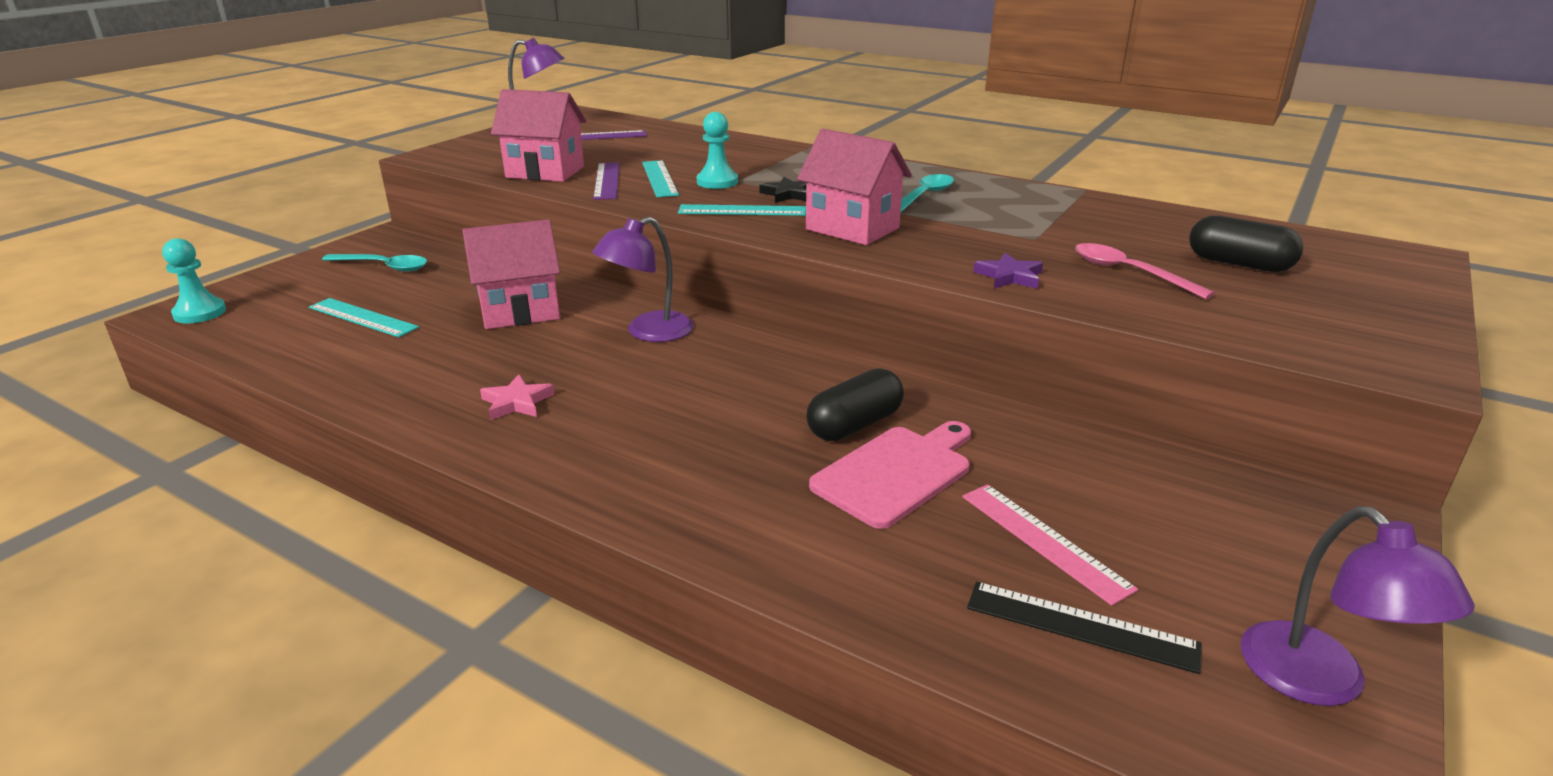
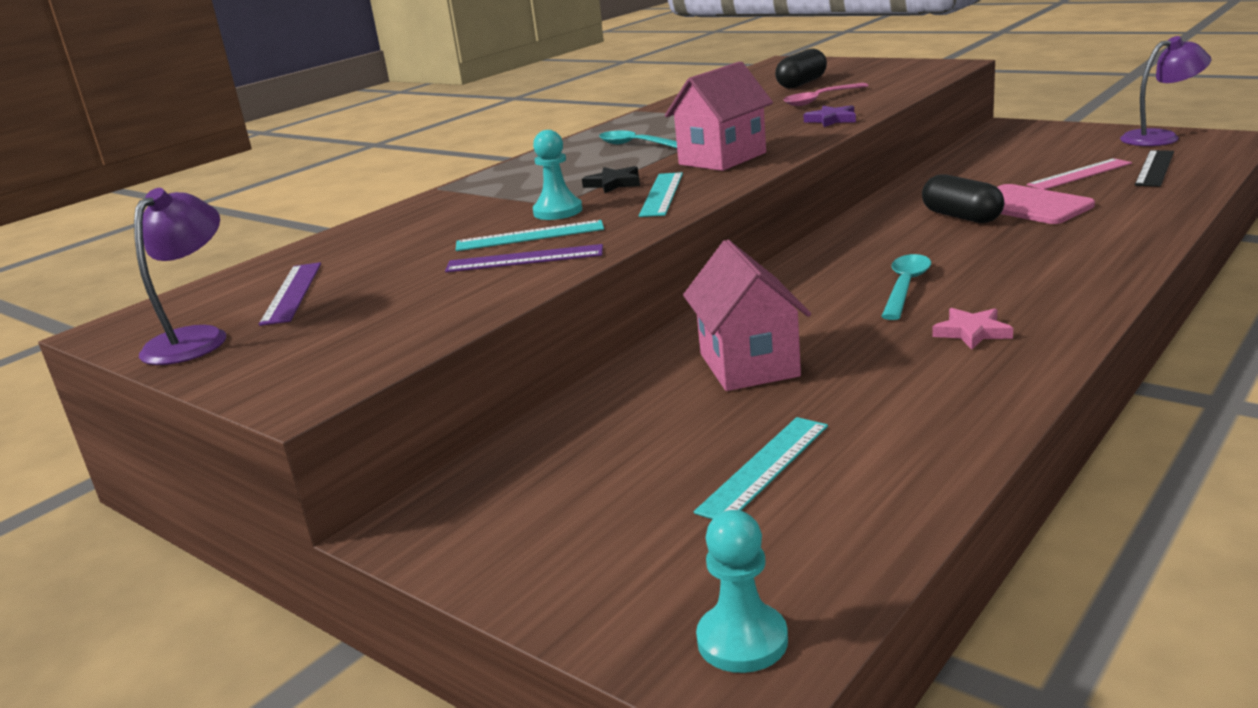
camera: 80 degrees left, 5 degrees down
(383, 267) = (564, 496): turquoise spoon -> turquoise spoon (905, 287)
(545, 172) = (464, 296): pink house -> none
(648, 332) = (803, 296): purple lamp -> none

